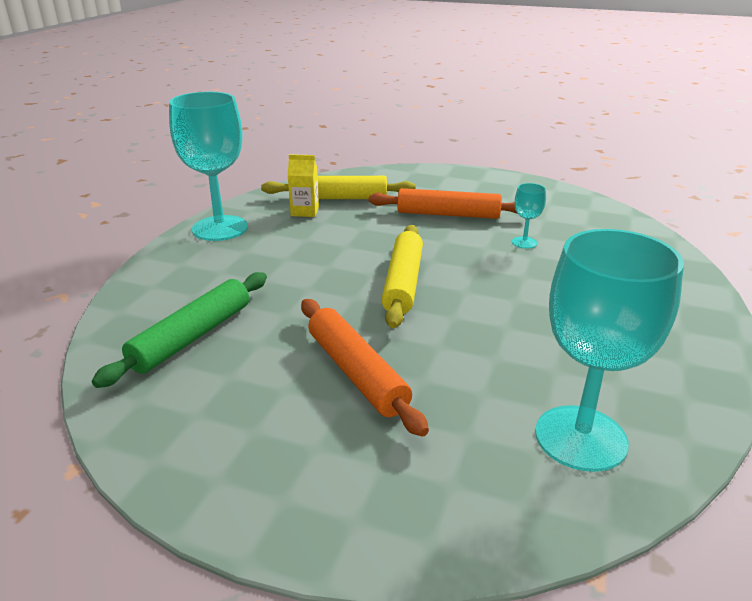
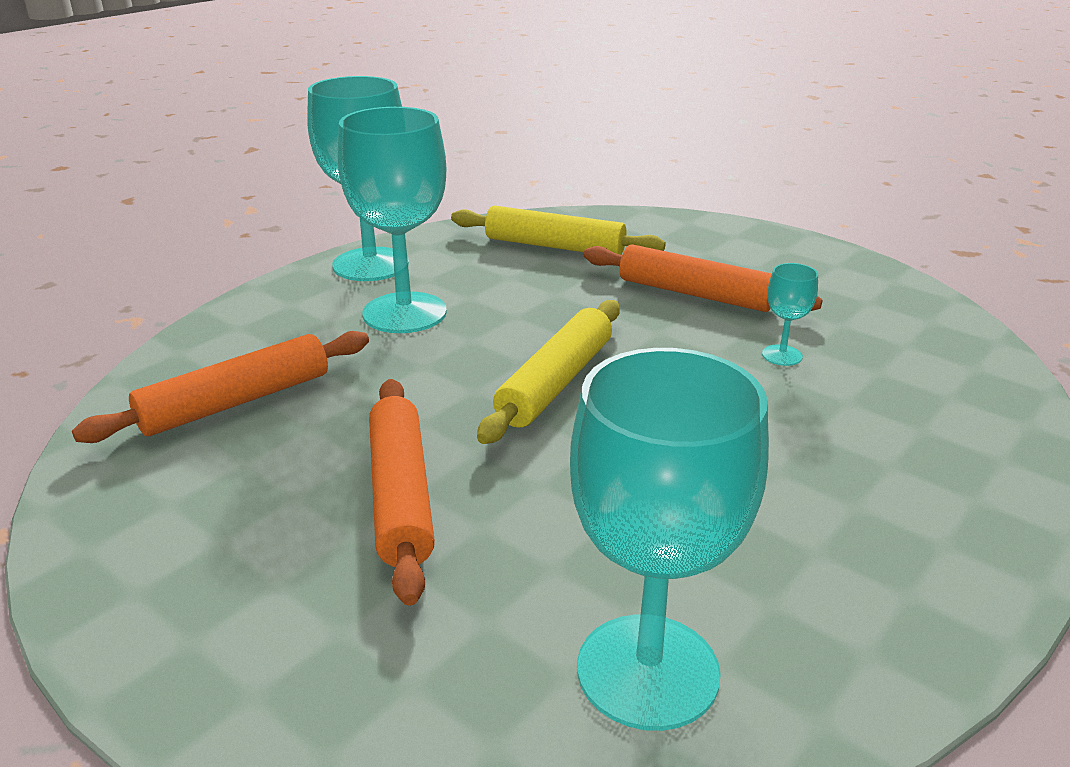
camera: 20 degrees right, 0 degrees up
(192, 336) = (236, 401): green rolling pin -> orange rolling pin
(269, 256) = (404, 313): none -> turquoise goblet
(305, 211) = (495, 258): yellow carton -> none

